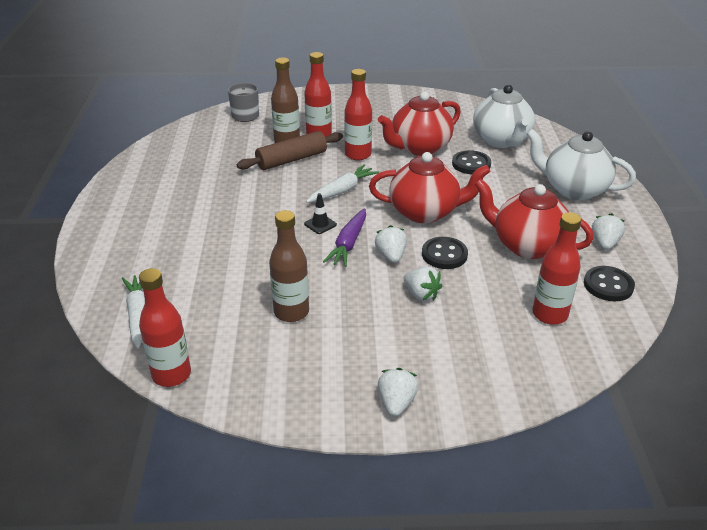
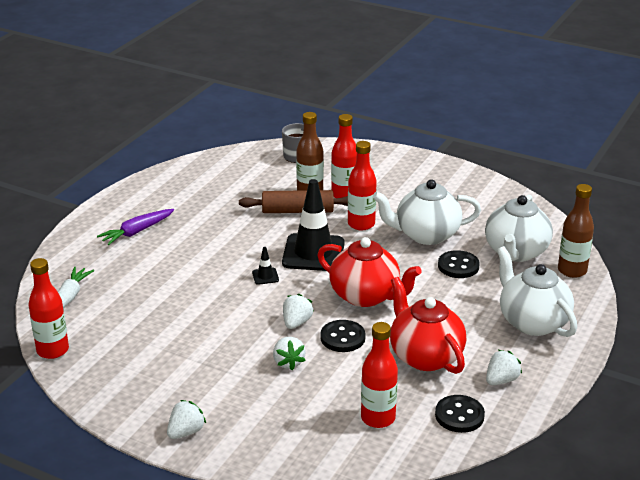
camera: 30 degrees right, 5 degrees down
(291, 312) = (174, 338): brown bottle -> brown bottle (572, 271)
(342, 190) = (313, 253): white carrot -> black traffic cone
(348, 244) = (272, 300): purple carrot -> purple carrot (137, 232)
(419, 148) = (426, 235): red teapot -> white teapot

